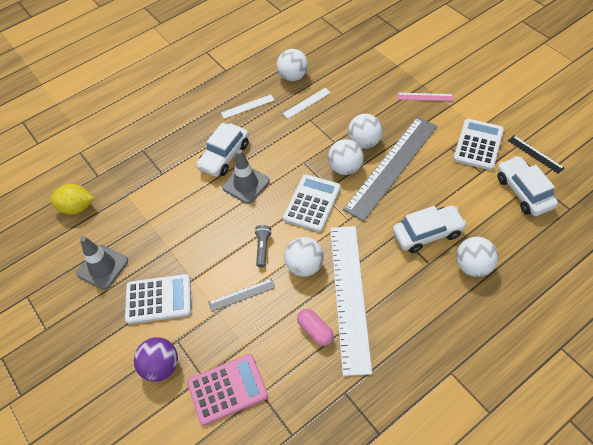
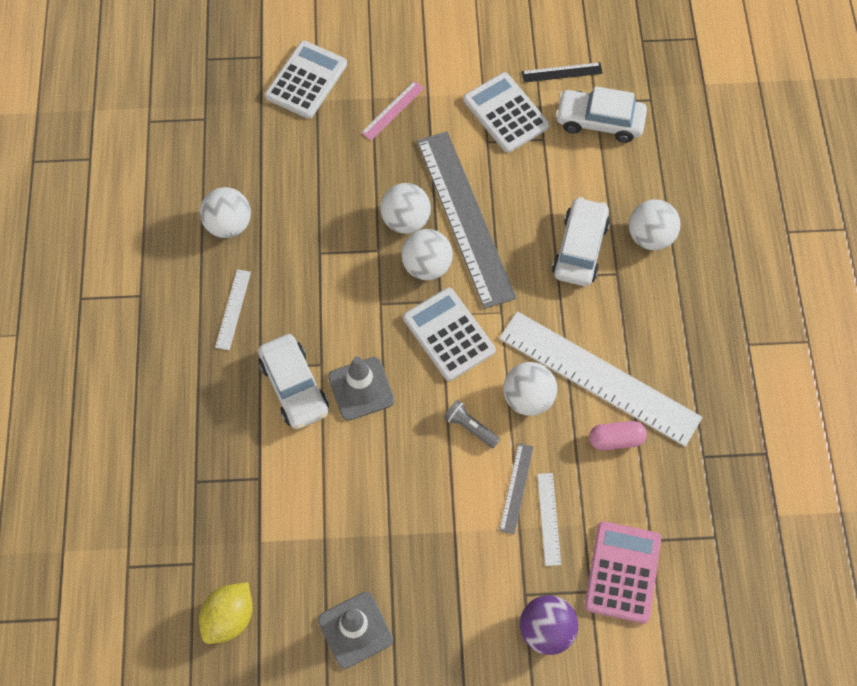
camera: 60 degrees left, 10 degrees up
(158, 299) = (453, 585): white calculator -> white calculator (306, 80)
(306, 103) = (289, 239): white ruler -> white ruler (548, 518)

